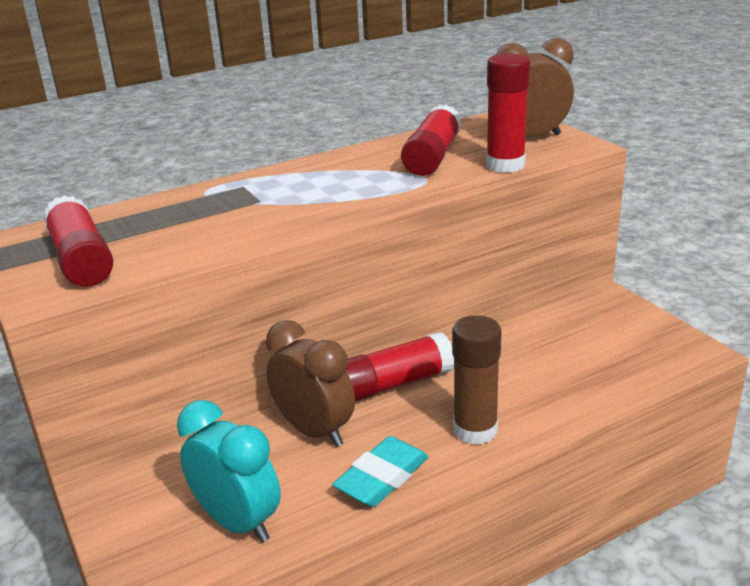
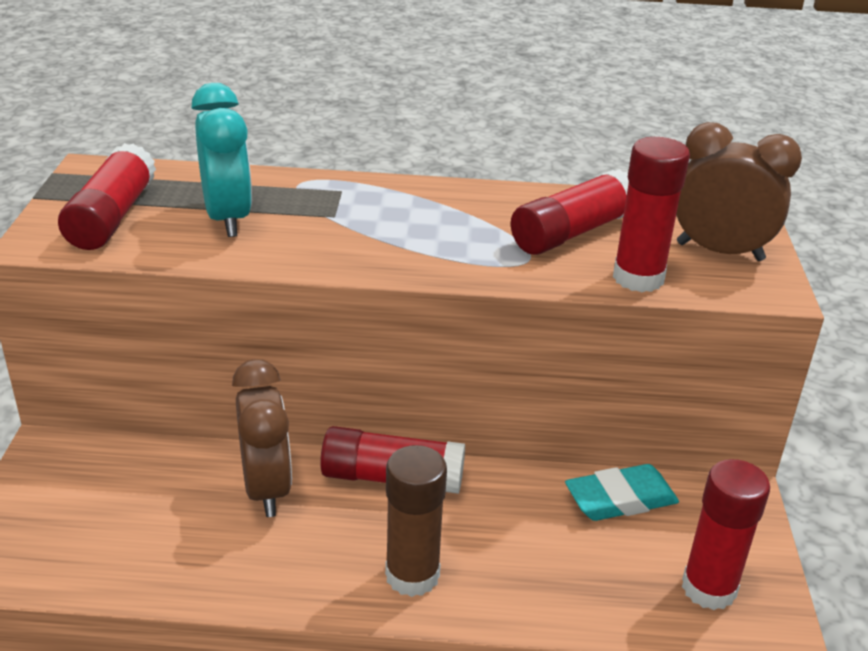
camera: 30 degrees right, 5 degrees up
(238, 522) = (113, 543): turquoise clock -> turquoise clock (228, 218)
(382, 477) = (273, 573): turquoise eraser -> turquoise eraser (620, 499)
(647, 350) = (709, 588): none -> red glue stick

